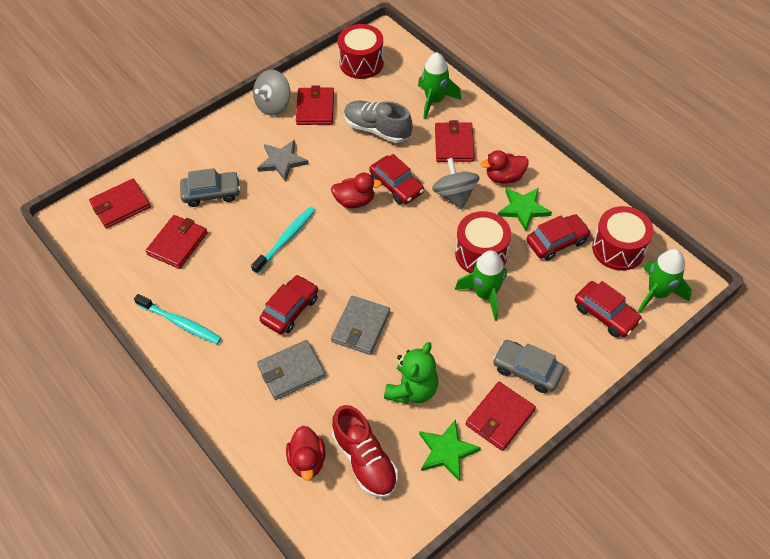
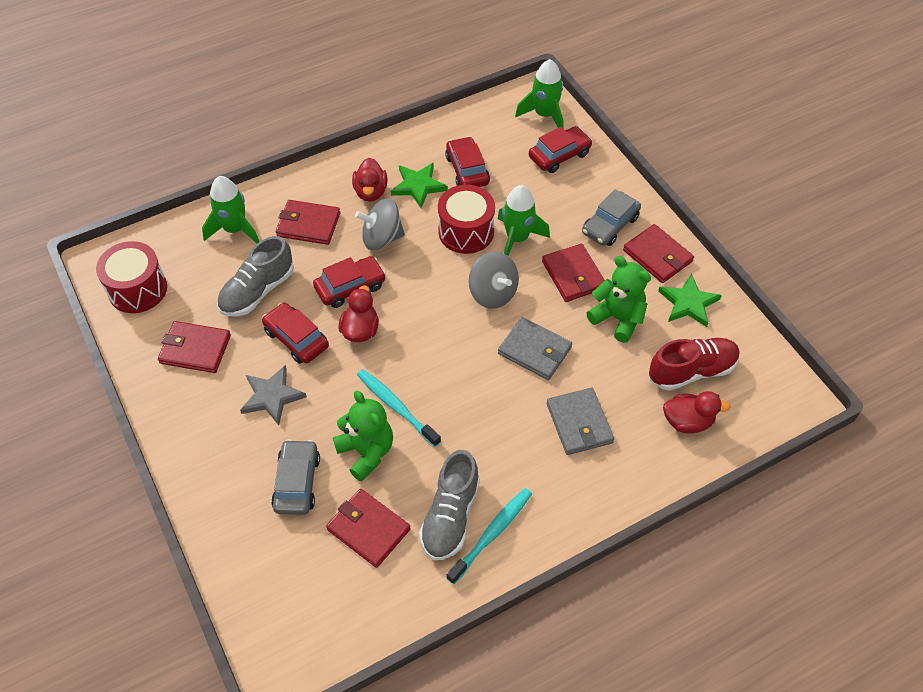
camera: 80 degrees left, 0 degrees up
(120, 205) = (281, 599): red wallet -> red wallet (573, 275)
(193, 293) = (450, 516): none -> grey shoe
(242, 229) = (366, 452): none -> green teddy bear
(273, 105) = (169, 395): grey spinning top -> grey spinning top (493, 293)
(290, 309) = (498, 414): red car -> red car (296, 339)
(618, 249) = (488, 128): red drum -> none

